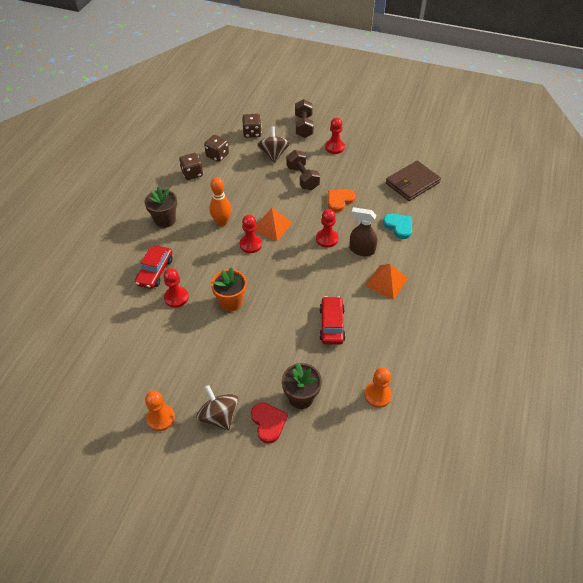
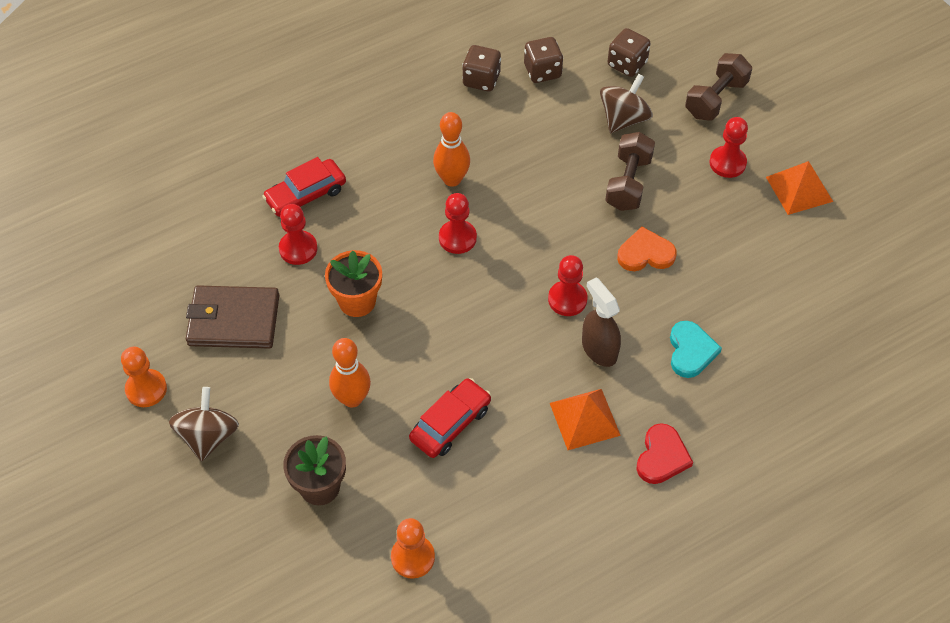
camera: 40 degrees right, 5 degrees up
(165, 220) = (383, 128): brown flower pot -> none
(268, 422) = (253, 487): red heart -> red heart (662, 456)
(272, 226) = (512, 230): orange pyramid -> orange pyramid (799, 189)
(274, 346) = (352, 398): none -> orange bowling pin
(412, 183) = (787, 298): brown wallet -> brown wallet (233, 320)

